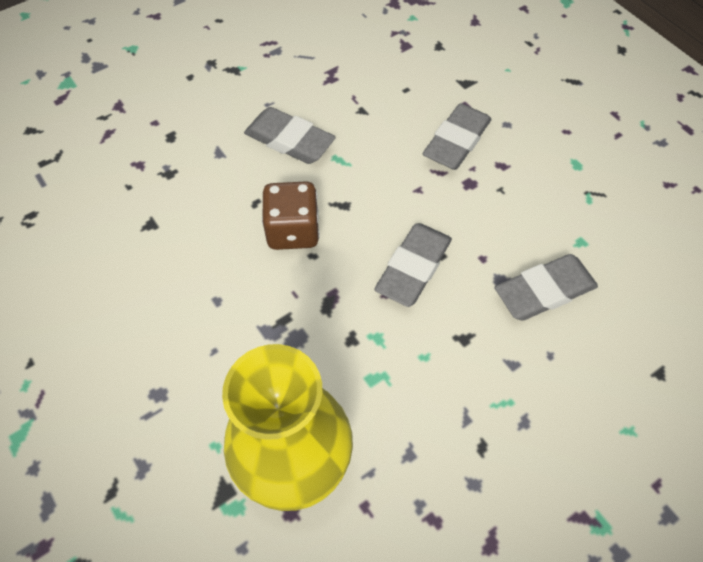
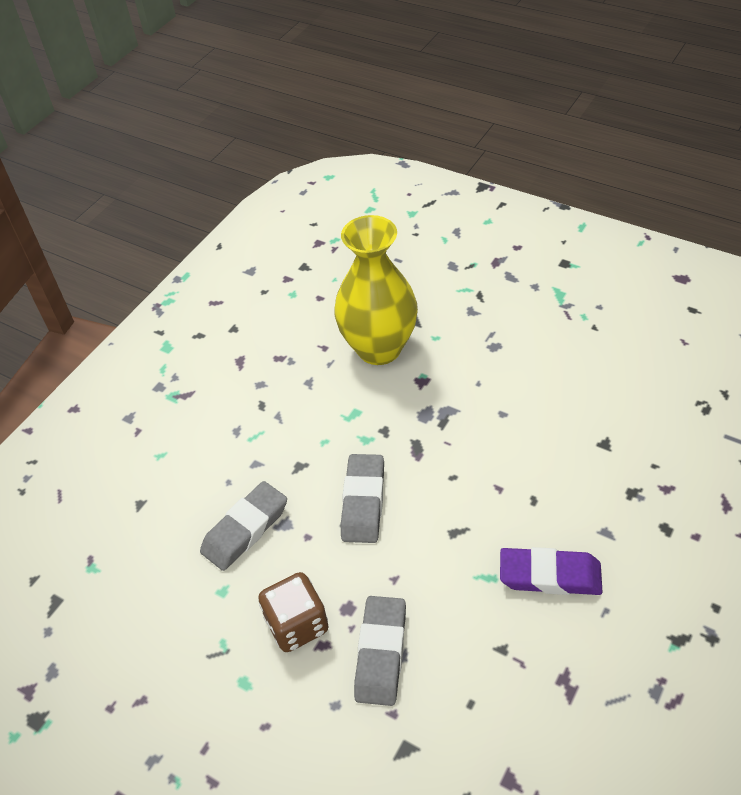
camera: 160 degrees right, 10 degrees down
(289, 140) = (550, 575): grey eraser -> purple eraser
(293, 231) = (482, 489): brown dice -> brown dice (297, 624)

